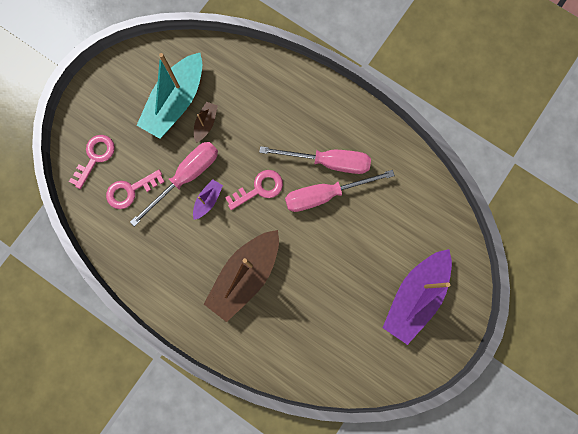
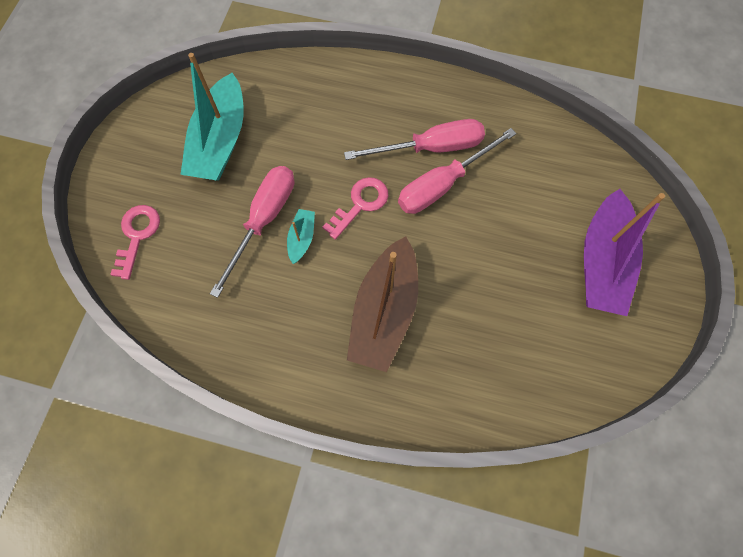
camera: 20 degrees left, 10 degrees down
(130, 190) = (197, 259): pink key -> none
(206, 124) = (266, 153): brown boat -> none
(208, 200) = (302, 238): purple boat -> turquoise boat

